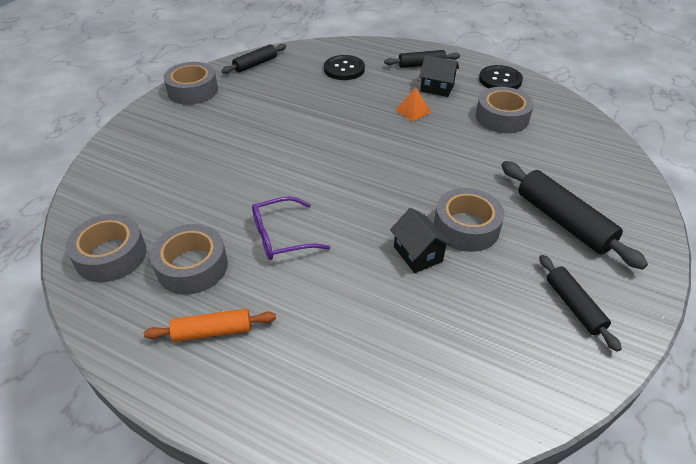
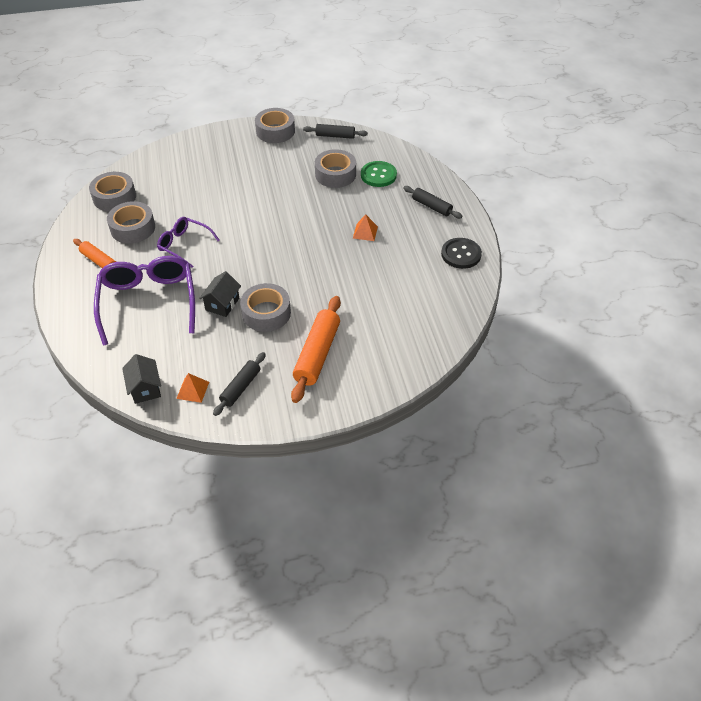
camera: 50 degrees right, 5 degrees up
(344, 69) = (378, 175): black button -> green button
(347, 319) = (148, 302): none -> purple glasses
(437, 88) = (409, 229): black house -> black house (145, 388)
(502, 117) = (408, 277): grey tape -> grey tape (335, 174)
(547, 353) = (193, 390): none -> orange pyramid
(563, 221) = (317, 354): black rolling pin -> orange rolling pin

